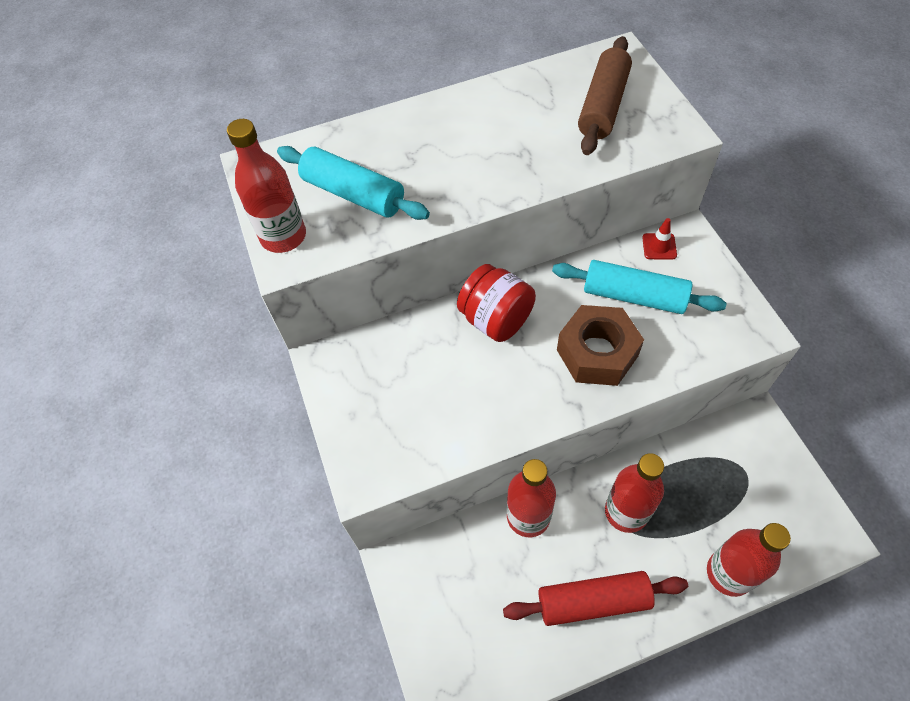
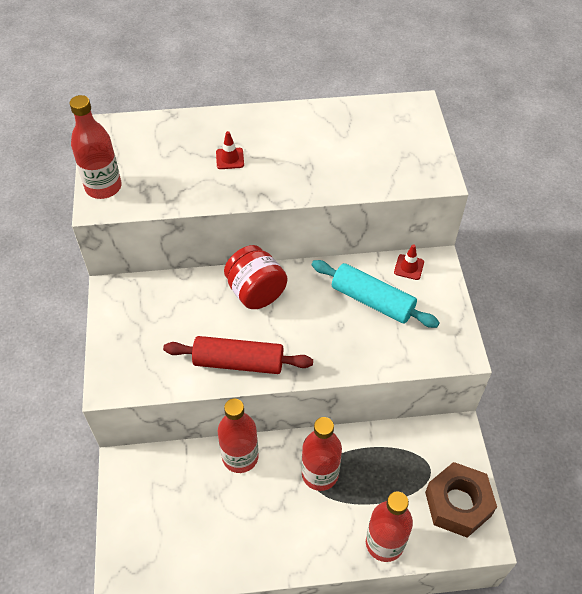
camera: 10 degrees right, 5 degrees down
(353, 194) = (167, 168): turquoise rolling pin -> none
(426, 165) = (230, 158): none -> red traffic cone
(593, 601) = (267, 534): red rolling pin -> red rolling pin (238, 362)
(597, 353) = (325, 337): brown nut -> brown nut (458, 504)
(603, 106) = (385, 144): brown rolling pin -> none

